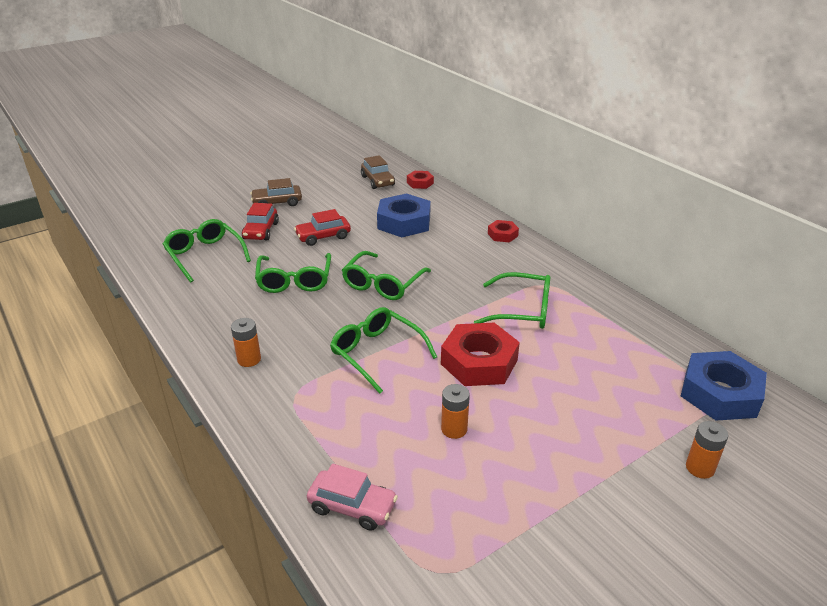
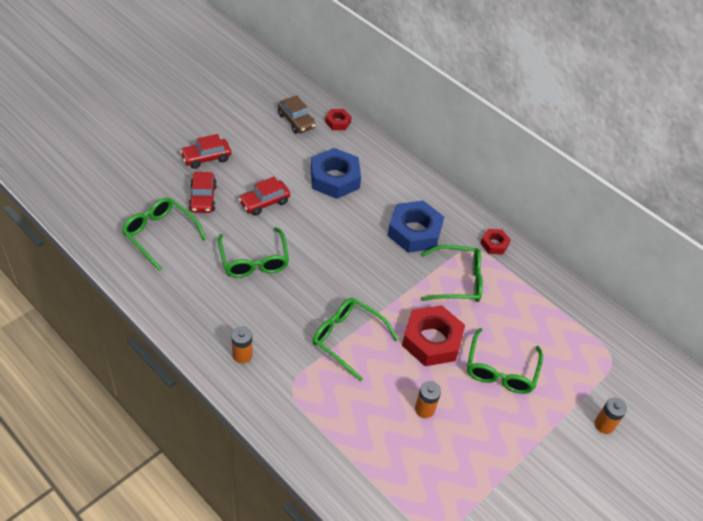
camera: 15 degrees left, 15 degrees up
(277, 203) = (206, 158): brown car -> red car
(352, 507) = (364, 487): pink car -> none
(383, 284) = (334, 259): green glasses -> green glasses (501, 370)
(502, 235) = (426, 189): red nut -> red nut (494, 244)
(720, 393) = (615, 355): blue nut -> blue nut (414, 231)

